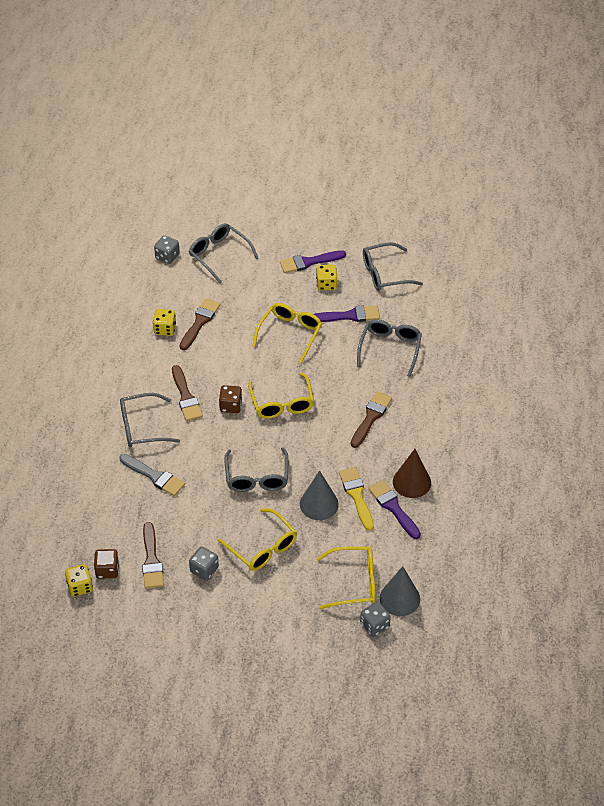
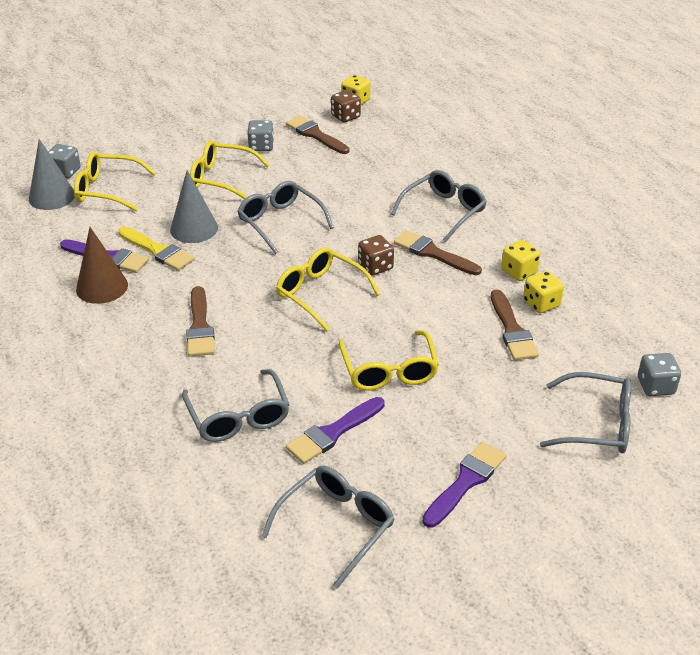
camera: 145 degrees right, 10 degrees down
(154, 476) = (383, 183): grey brush -> none
(326, 284) = (407, 461): yellow dice -> yellow dice (519, 272)
(354, 582) = (107, 190): yellow glasses -> yellow glasses turned 45 degrees clockwise

